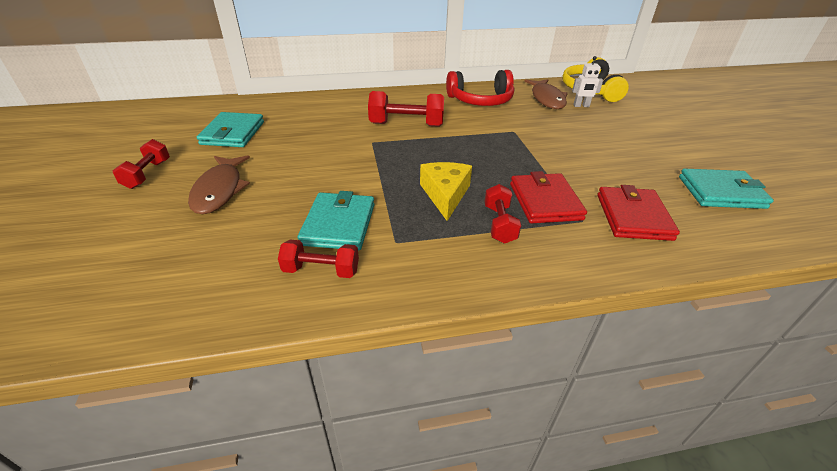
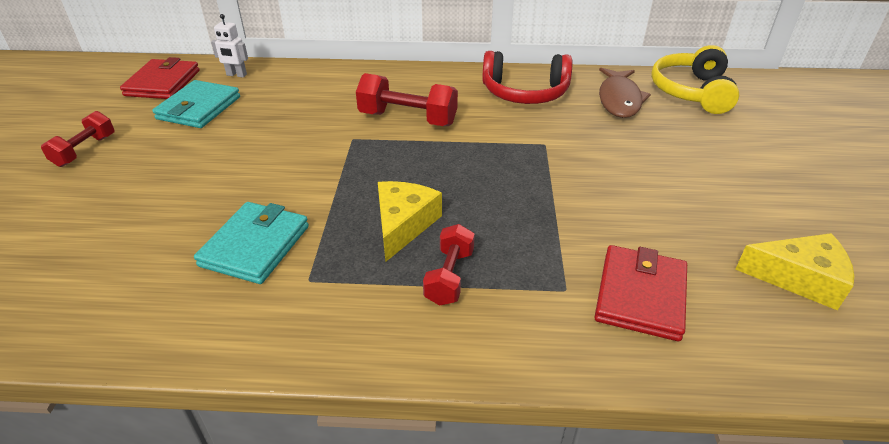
camera: 15 degrees right, 0 degrees up
(219, 190) = (148, 181): brown fish -> none
(321, 270) = (205, 302): red dumbbell -> none
(545, 201) = (528, 254): red wallet -> red wallet (162, 83)
(581, 106) = (664, 115): white robot -> white robot (236, 75)
(721, 192) = (799, 278): turquoise wallet -> yellow cheese

